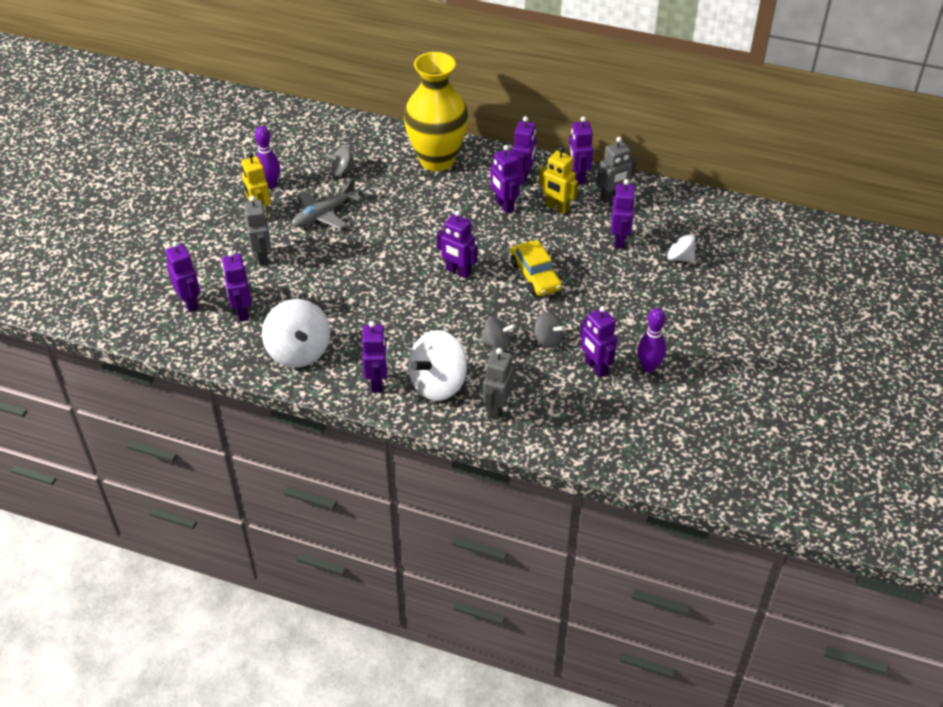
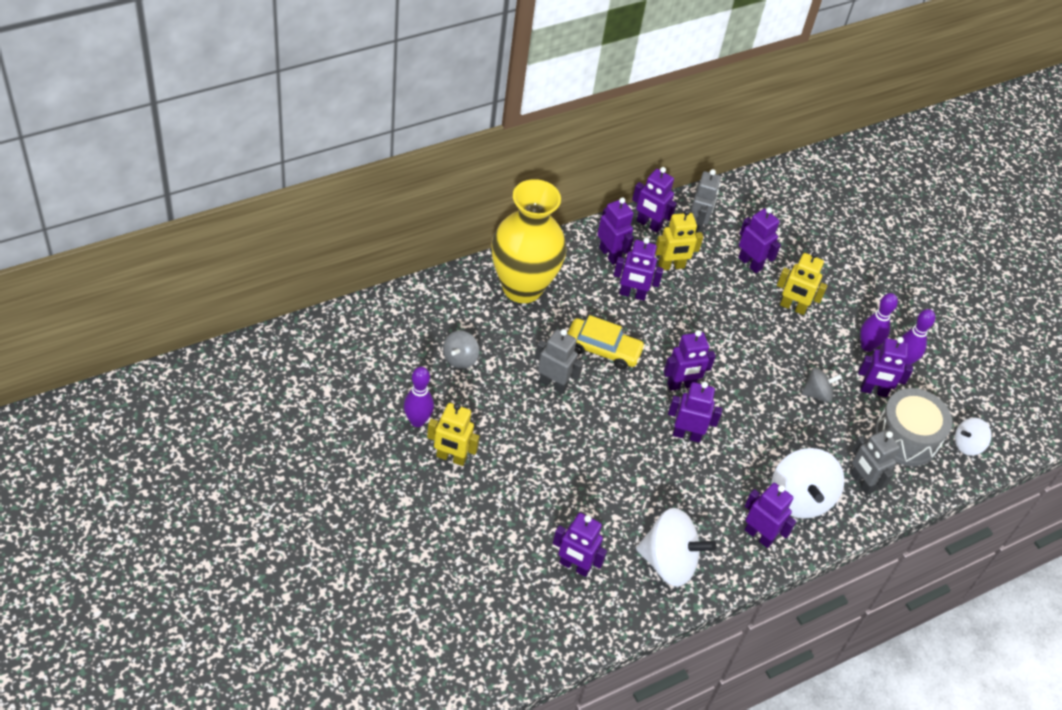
camera: 55 degrees left, 5 degrees up
(190, 302) = (519, 596): purple robot -> purple robot (686, 435)
(263, 257) = (515, 499): grey robot -> grey robot (553, 384)
(324, 214) = (506, 414): grey plane -> none
(496, 344) = (790, 427): grey spinning top -> none
(535, 276) = (737, 343): yellow car -> yellow car (603, 349)
(574, 409) = (906, 438): none -> grey drum
(611, 283) = (792, 307): none -> yellow robot
(634, 340) = (867, 346): none -> purple bowling pin
(679, 258) = (806, 248): white spinning top -> white spinning top (967, 445)

